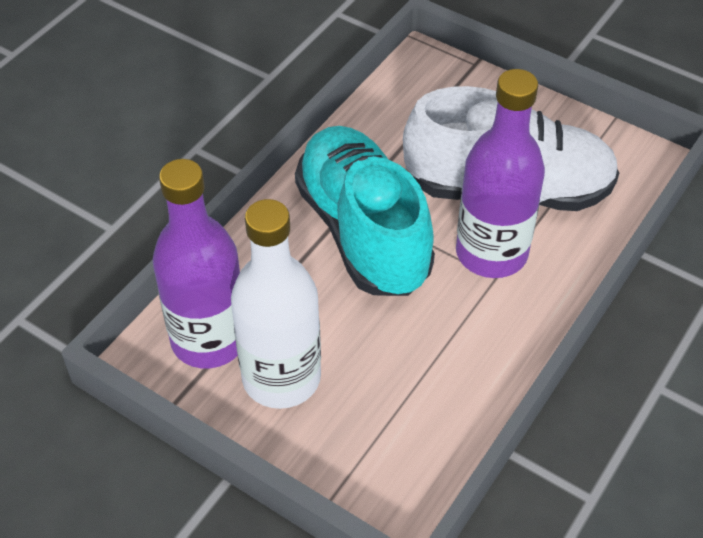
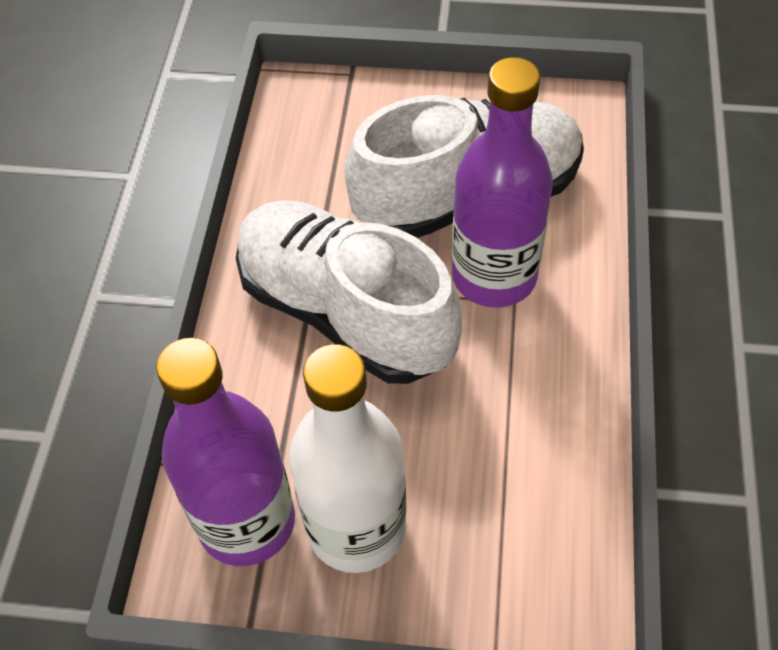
camera: 25 degrees left, 5 degrees up
(363, 232) = (345, 312): turquoise shoe -> white shoe

